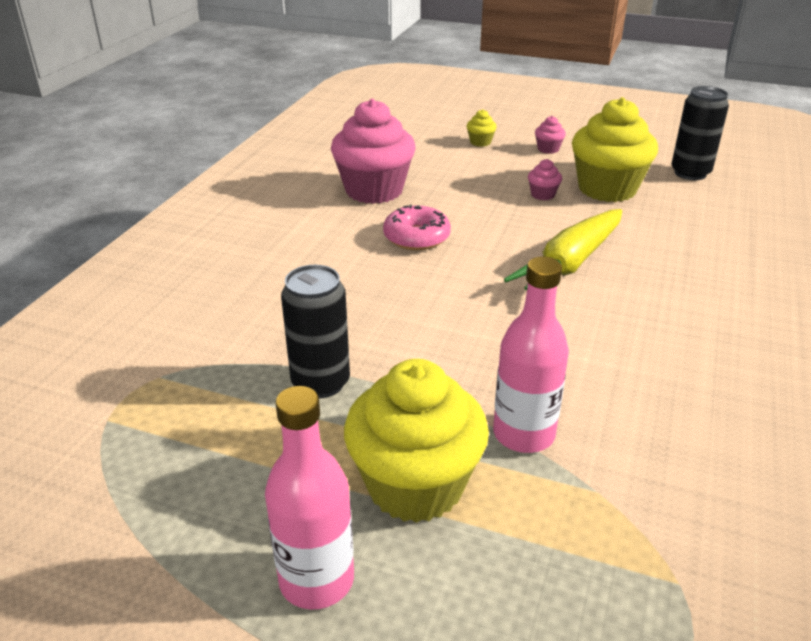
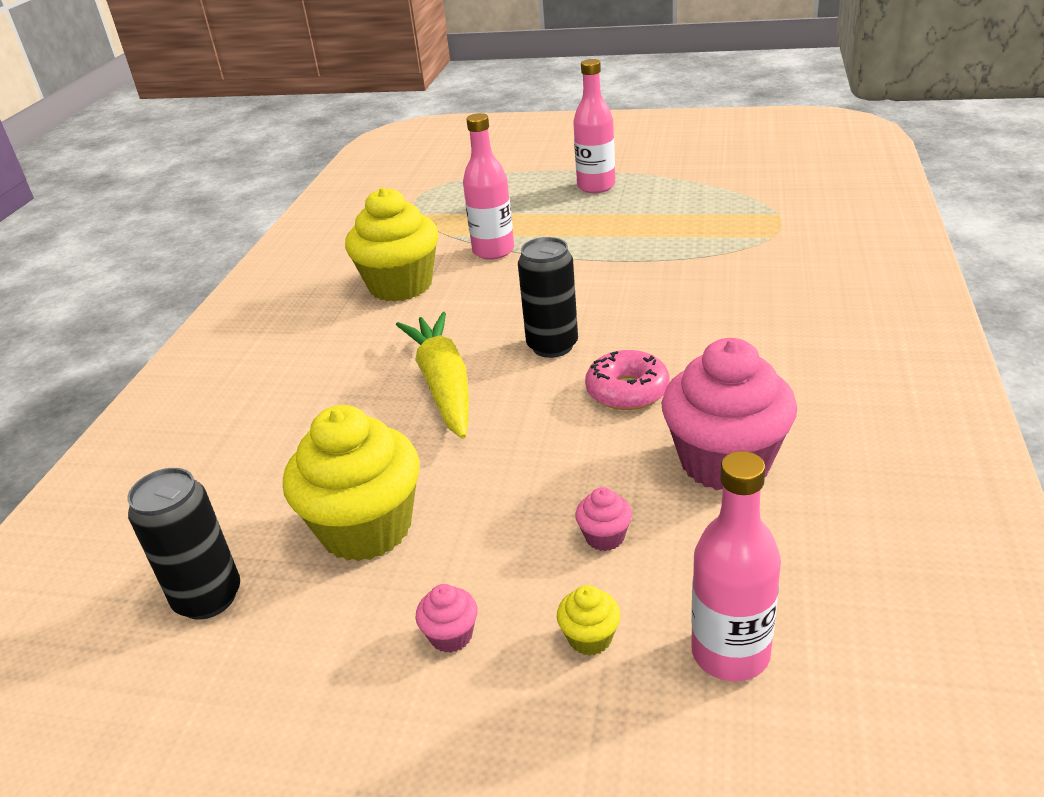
camera: 175 degrees right, 0 degrees up
(320, 383) = (647, 253): black can -> black can (552, 346)
(415, 485) = (558, 220): yellow cupcake -> yellow cupcake (400, 285)
(419, 133) = (730, 653): none -> pink bottle
(542, 195) = (468, 496): pink cupcake -> pink cupcake (604, 537)
(570, 264) = (443, 385): yellow carrot -> yellow carrot turned 45 degrees counterclockwise

